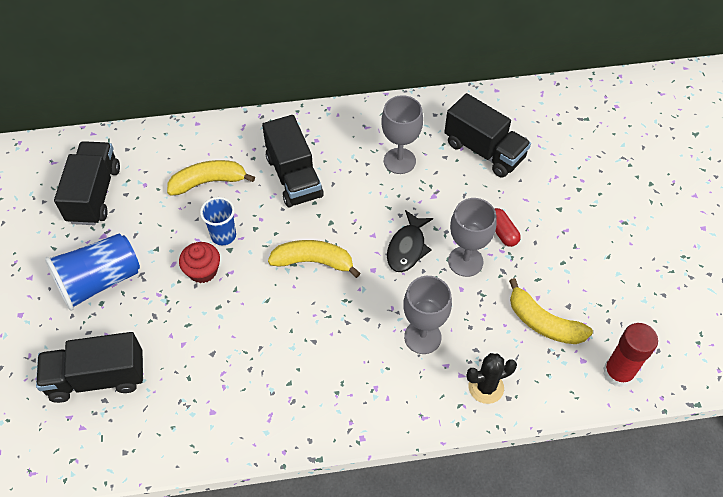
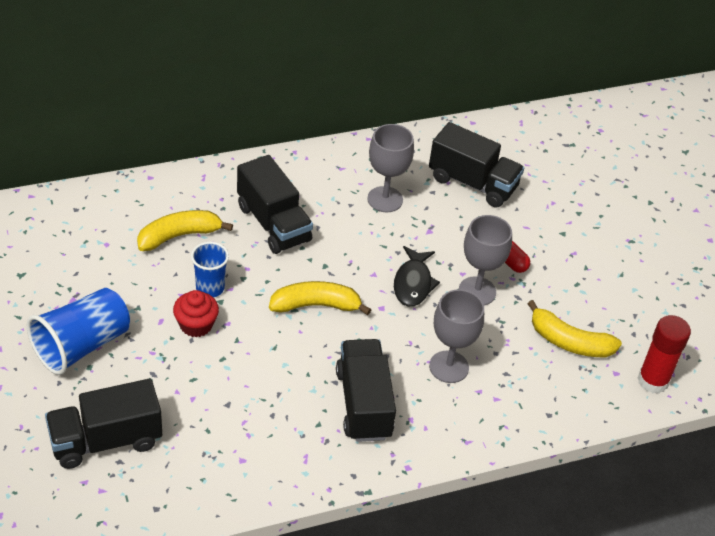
camera: 15 degrees left, 10 degrees down
(94, 194) = (51, 258): black truck -> black truck (363, 404)
(486, 387) = (524, 407): black cactus -> none

